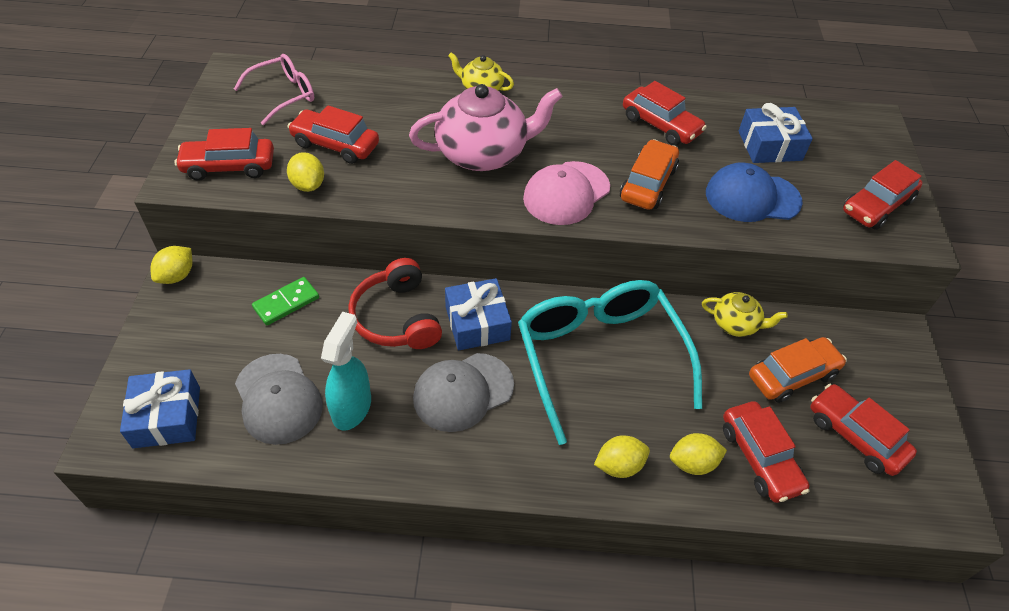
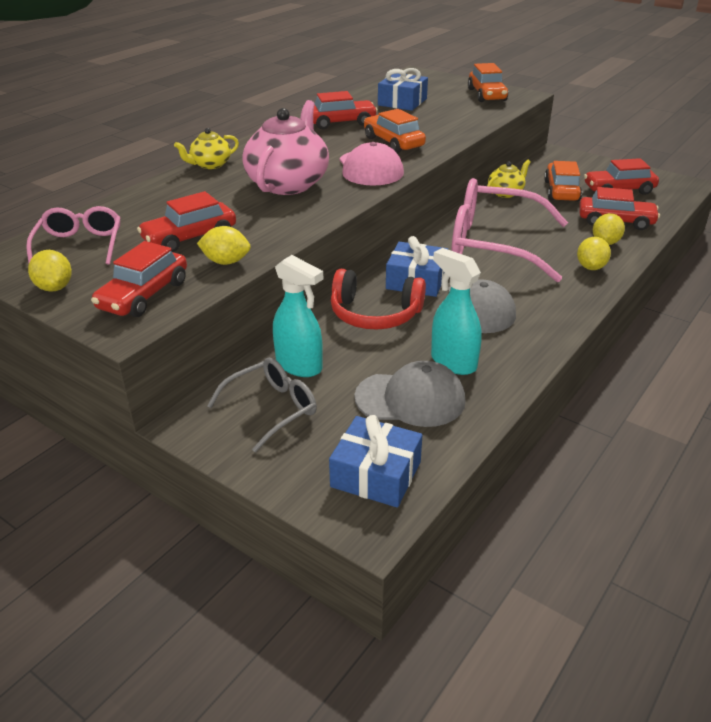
camera: 55 degrees left, 15 degrees down
(177, 276) = (188, 425): yellow lemon -> yellow lemon (55, 287)
(219, 313) = (271, 409): none -> grey glasses
(286, 303) = (299, 366): green domino -> turquoise spray bottle
(600, 358) = (494, 245): turquoise glasses -> pink glasses
(752, 197) = (442, 120): blue cap -> none
(876, 206) = (486, 95): red car -> orange car

